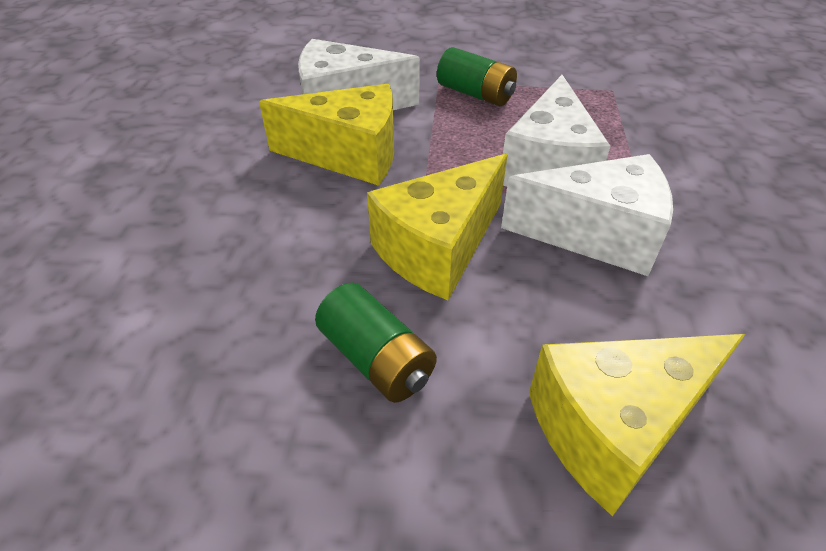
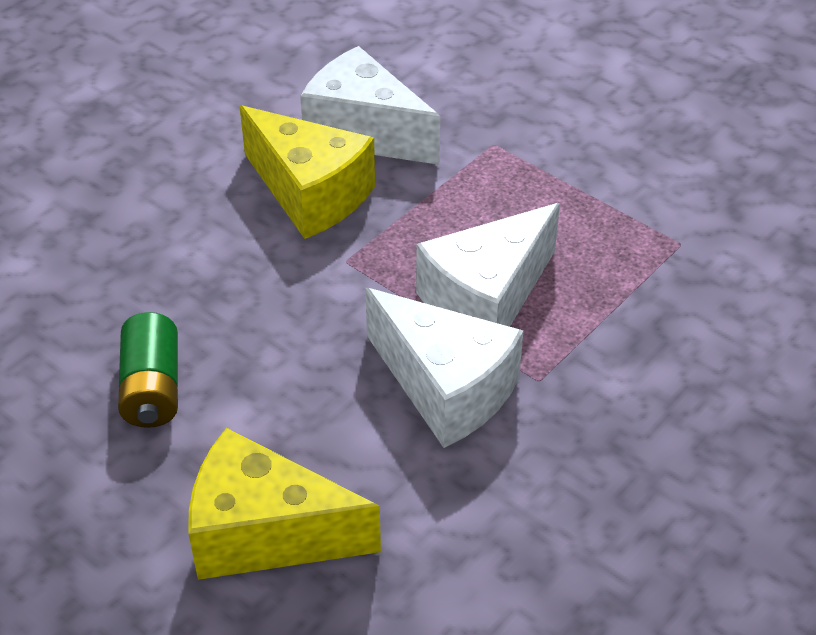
camera: 35 degrees right, 0 degrees up
(438, 249) = (291, 326): yellow cheese -> none
(475, 94) = (514, 178): green battery -> none

